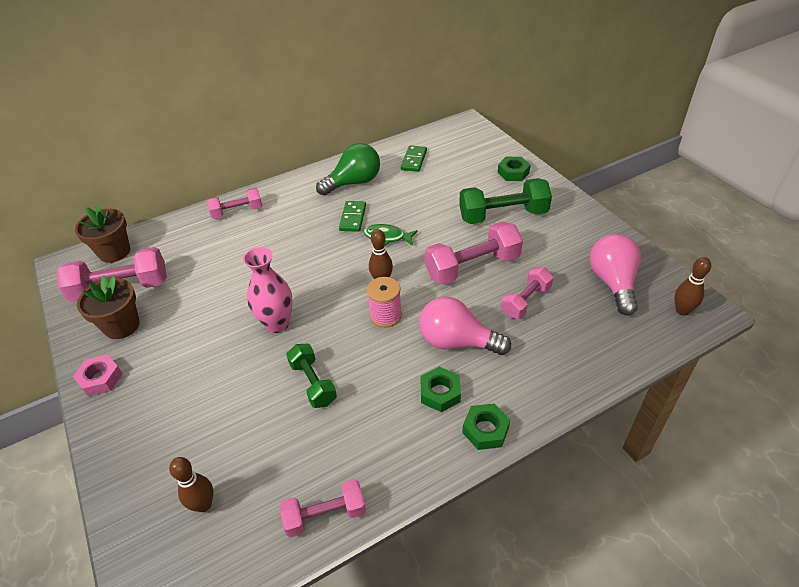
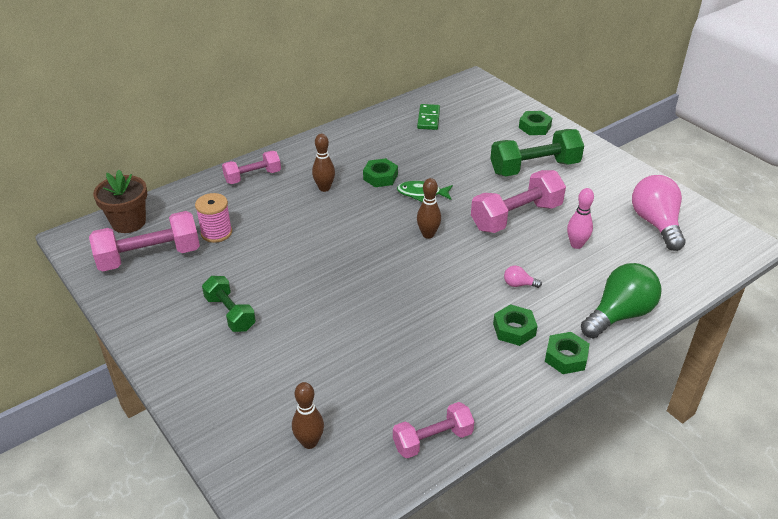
camera: 10 degrees left, 5 degrees down
(100, 379) = (159, 342): pink nut -> none
(122, 326) = (164, 292): brown flower pot -> none
(277, 324) = (331, 280): pink vase -> none
(313, 383) = (386, 330): green dumbbell -> green dumbbell (230, 313)
(353, 218) = (380, 177): green domino -> green nut
(354, 183) = (371, 143): green light bulb -> green light bulb (619, 315)
(385, 315) = (441, 265): pink spool -> pink spool (216, 233)
(457, 342) = (519, 284): pink light bulb -> pink light bulb, size x0.42
(526, 301) = (576, 244): pink dumbbell -> pink bowling pin
(682, 310) = (725, 244): brown bowling pin -> brown bowling pin (324, 188)

